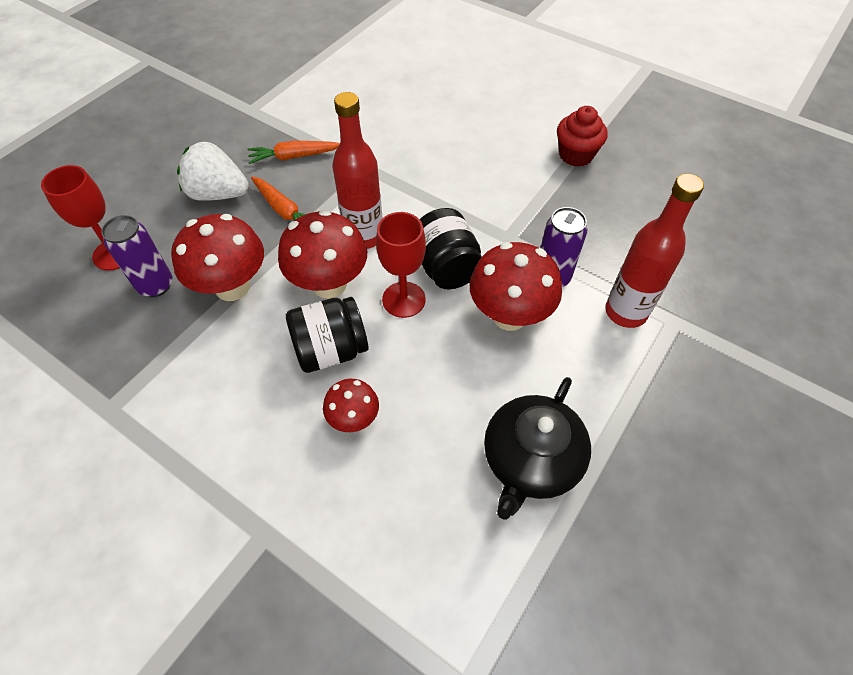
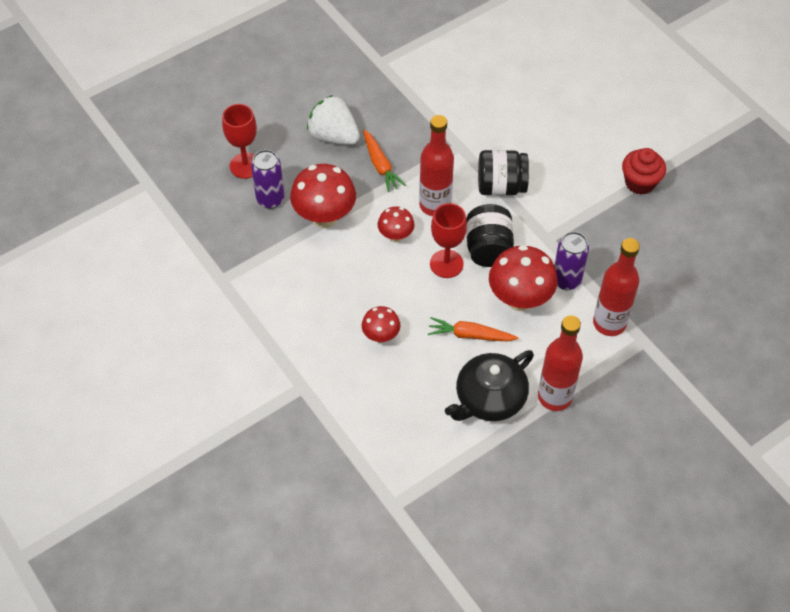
camera: 20 degrees right, 0 degrees up
(294, 157) = (403, 118): orange carrot -> orange carrot (470, 335)
(329, 284) = (396, 236): red mushroom -> red mushroom, size x0.56
(331, 350) = (381, 285): black jar -> black jar (501, 186)
(611, 427) = (554, 397): none -> red bottle

